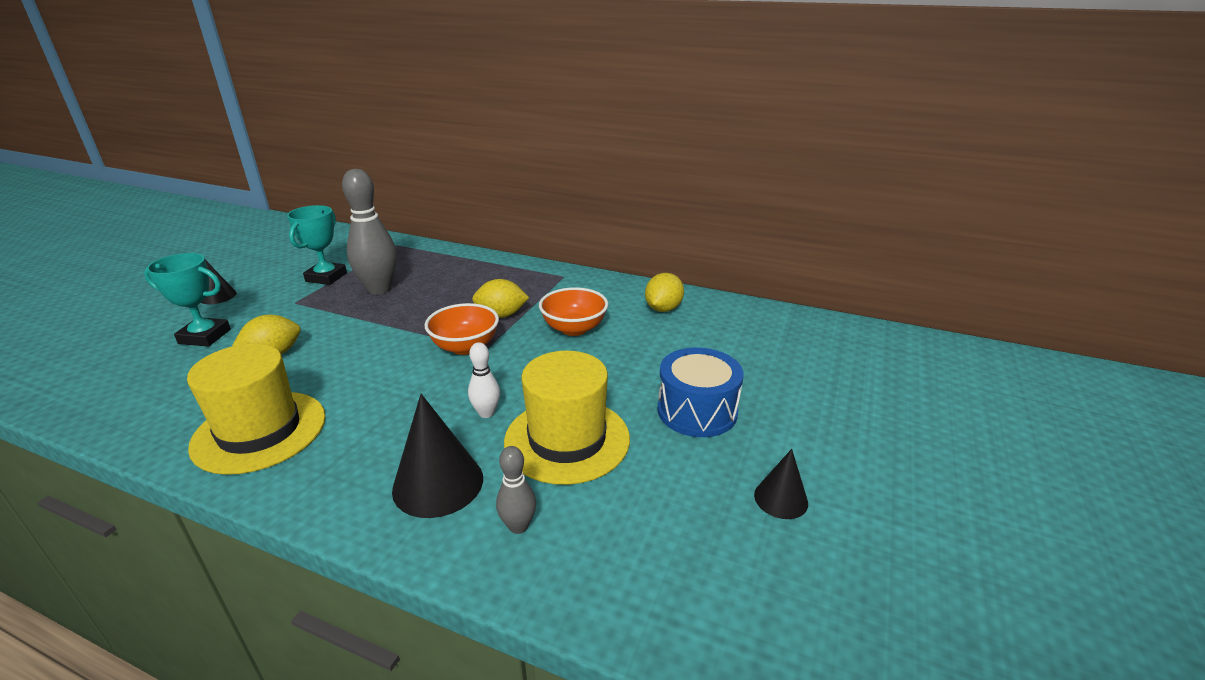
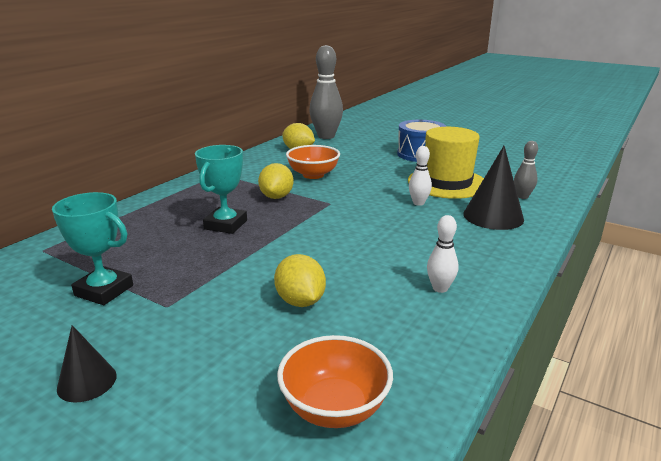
camera: 80 degrees left, 5 degrees down
(205, 336) = (228, 364): turquoise trophy -> turquoise trophy (226, 225)
(260, 431) = (440, 288): yellow hat -> white bowling pin
(379, 289) = (175, 252): grey bowling pin -> grey bowling pin (326, 136)
(465, 347) = (325, 210): orange bowl -> orange bowl (334, 408)
(781, 498) = (488, 148): black cone -> none

